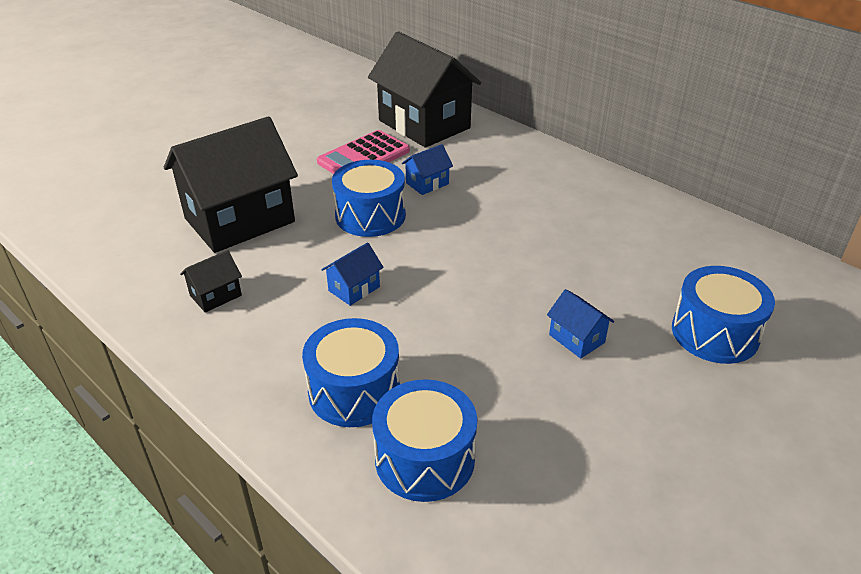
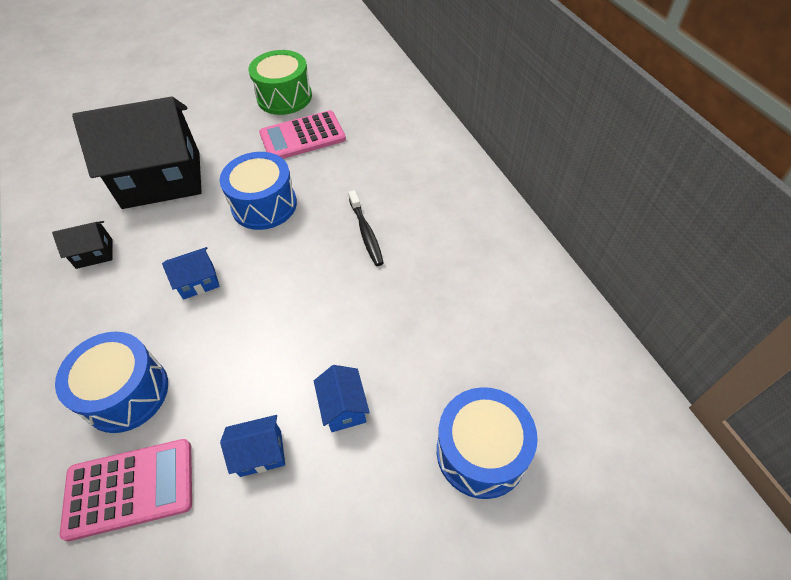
camera: 25 degrees right, 15 degrees up
(317, 130) = (284, 97): none -> green drum
(424, 124) = (378, 112): black house -> none
(425, 458) = (130, 489): blue drum -> pink calculator
(427, 183) = (335, 182): blue house -> blue house (260, 453)
(489, 214) = (366, 233): none -> black toothbrush

